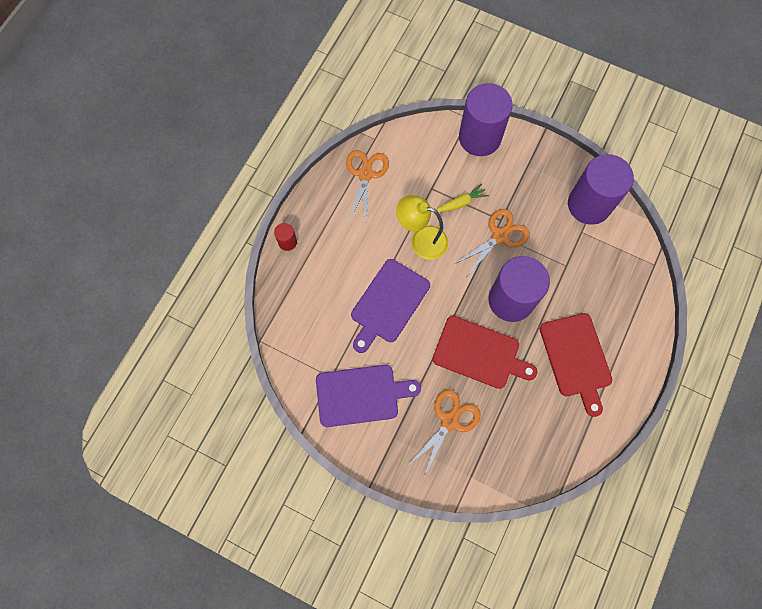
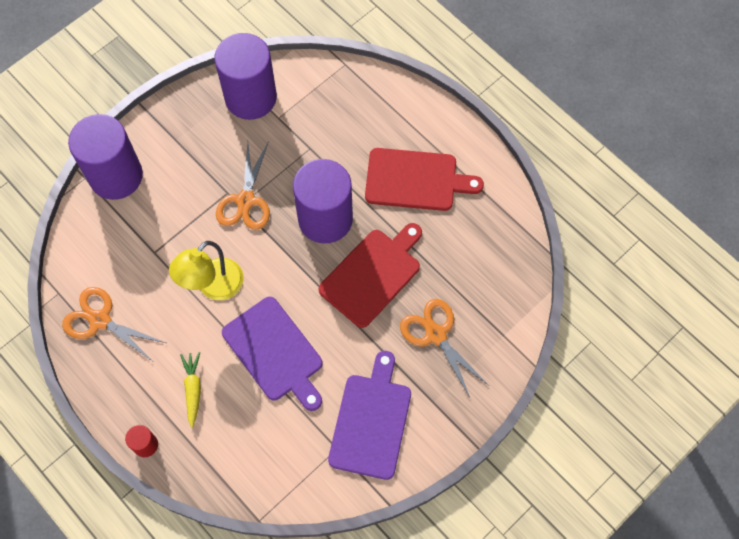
camera: 70 degrees left, 5 degrees down
(460, 203) = (187, 227): yellow carrot -> yellow carrot (193, 389)
(500, 235) = (246, 201): orange scissors -> orange scissors turned 150 degrees counterclockwise

